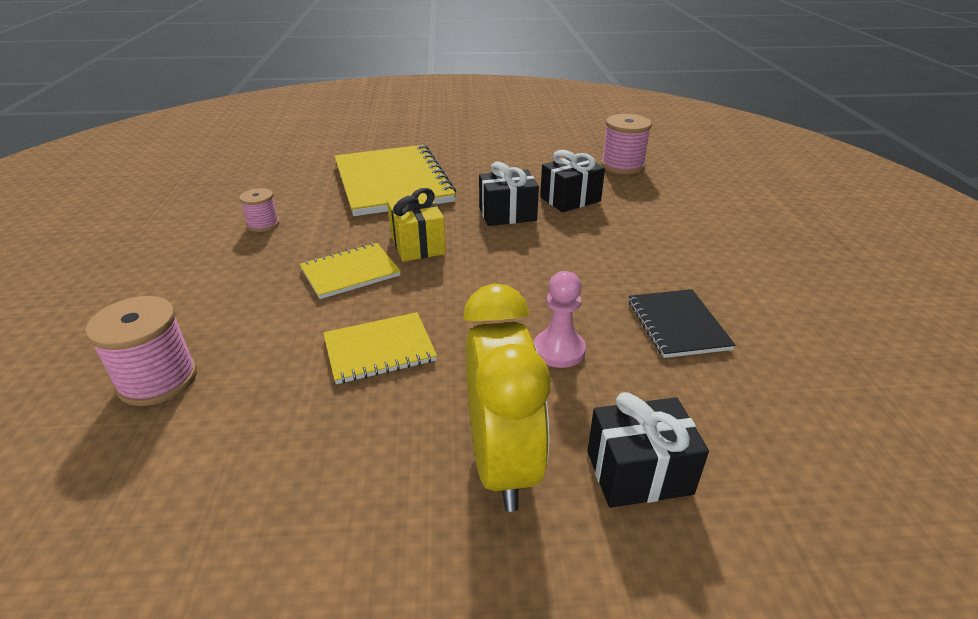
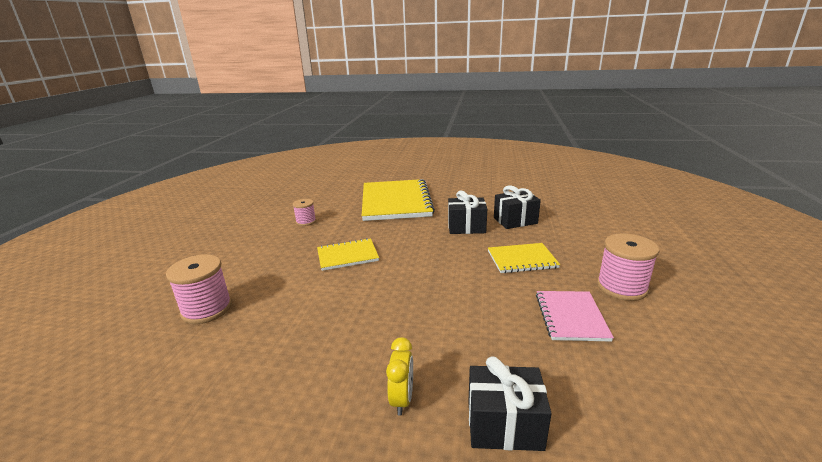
camera: 15 degrees right, 10 degrees down
(379, 350) = (347, 307): yellow notebook -> yellow notebook (522, 259)
(417, 244) = (398, 242): yellow gift -> none
(502, 463) = (402, 399): yellow clock -> yellow clock, size x0.47
(559, 350) = (472, 324): pink pawn -> none
(622, 166) = (562, 201): pink spool -> pink spool (621, 287)
(677, 325) = (571, 317): black notebook -> pink notebook

